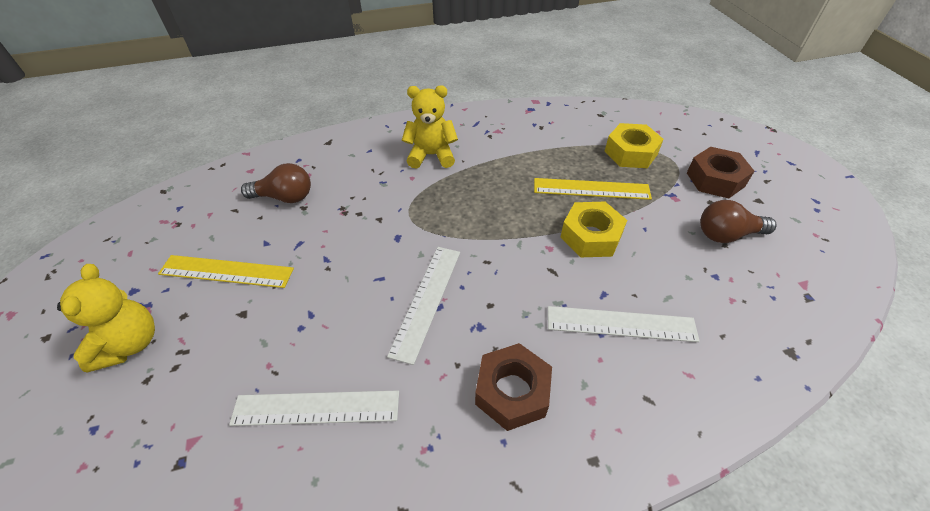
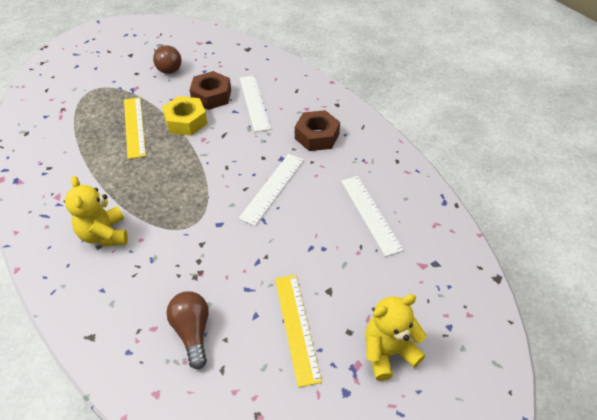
camera: 110 degrees left, 0 degrees up
(426, 300) = (272, 188): white ruler -> white ruler turned 60 degrees counterclockwise
(630, 153) = (84, 111): yellow nut -> none
(715, 179) = (111, 71): brown nut -> brown nut (211, 96)

